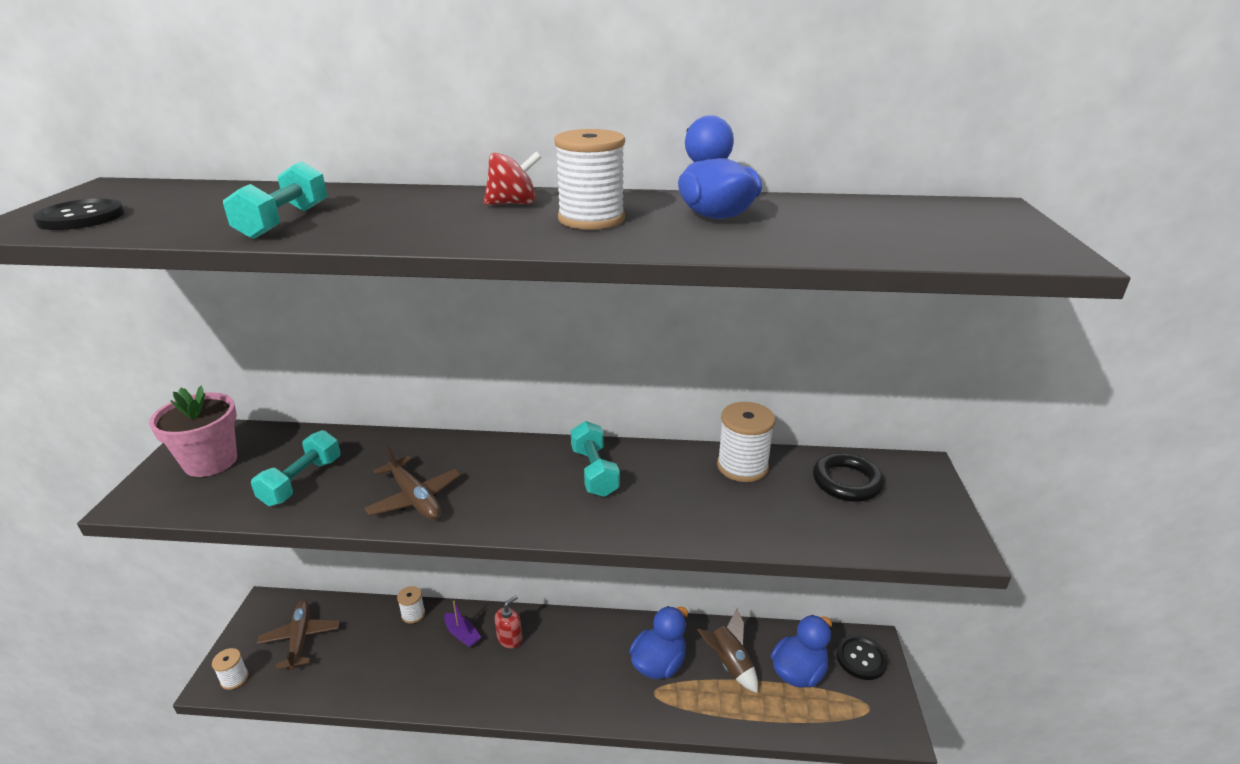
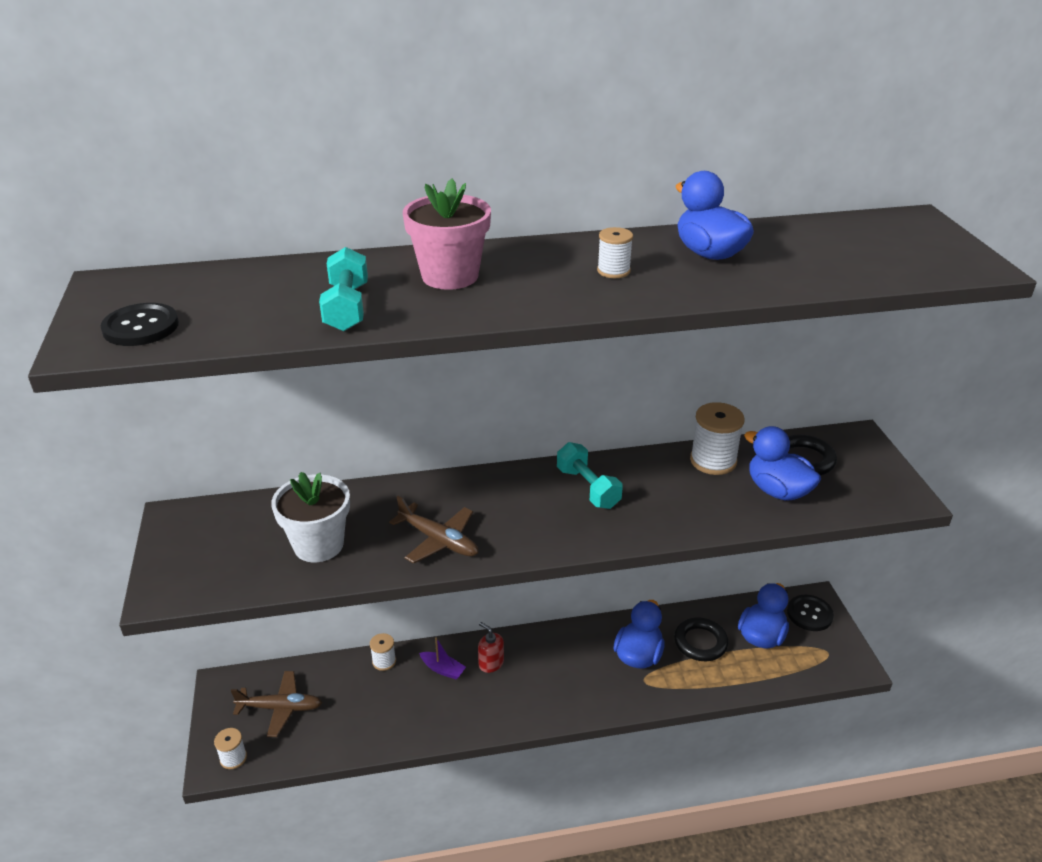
camera: 15 degrees left, 5 degrees up
(211, 462) = (209, 542): pink flower pot -> pink flower pot (450, 276)
(300, 639) = (280, 708): brown plane -> brown plane turned 120 degrees clockwise
(302, 481) = (318, 545): turquoise dumbbell -> white flower pot
(510, 638) = (491, 663): red soap dispenser -> red soap dispenser turned 75 degrees counterclockwise
(513, 203) = (530, 260): red spinning top -> none
(591, 219) = (613, 271): white spool -> white spool, size x0.57
(729, 664) = (700, 642): brown rocket -> black ring
(801, 510) = (777, 491): none -> blue duck

